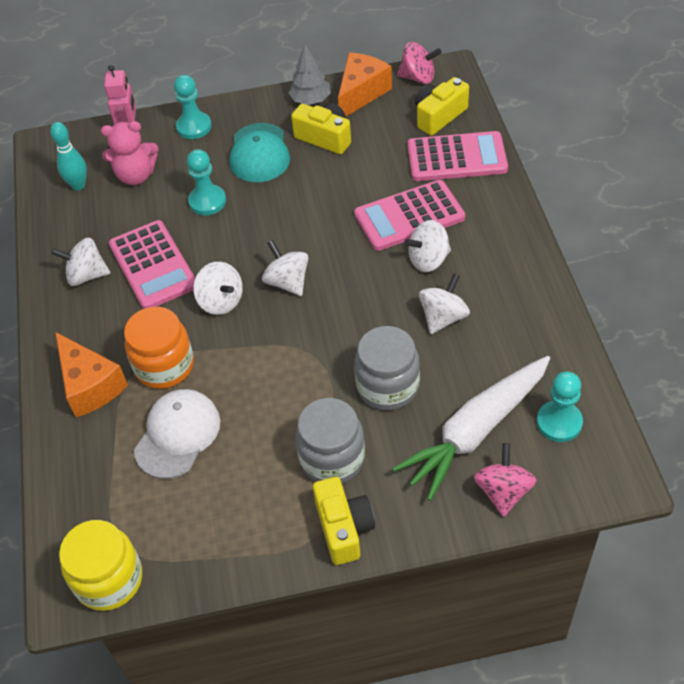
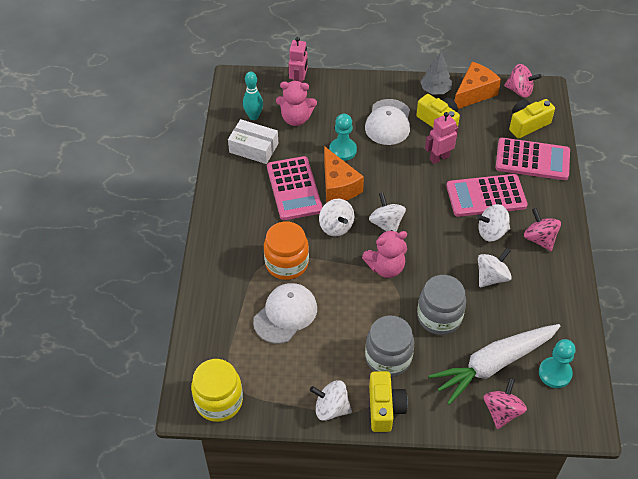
camera: 10 degrees right, 0 degrees up
(86, 275) = (246, 184): white spinning top -> white spinning top (331, 408)
(87, 225) = (253, 148): none -> white box
(90, 385) = (233, 265): orange cheese -> orange cheese (338, 186)
(194, 127) = (345, 91): turquoise pawn -> none
(259, 153) = (388, 122): turquoise cap -> white cap
(300, 339) = (386, 267): none -> pink teddy bear
(336, 182) = (439, 158): none -> pink robot
(492, 254) = (539, 239): none -> pink spinning top

